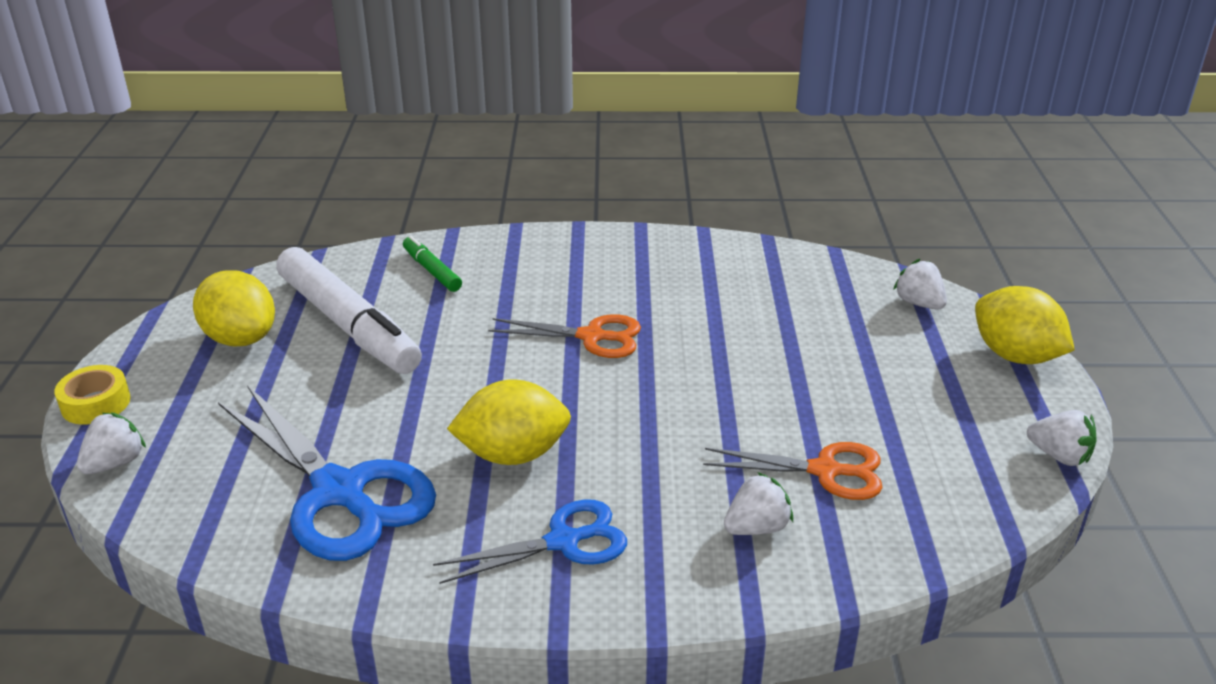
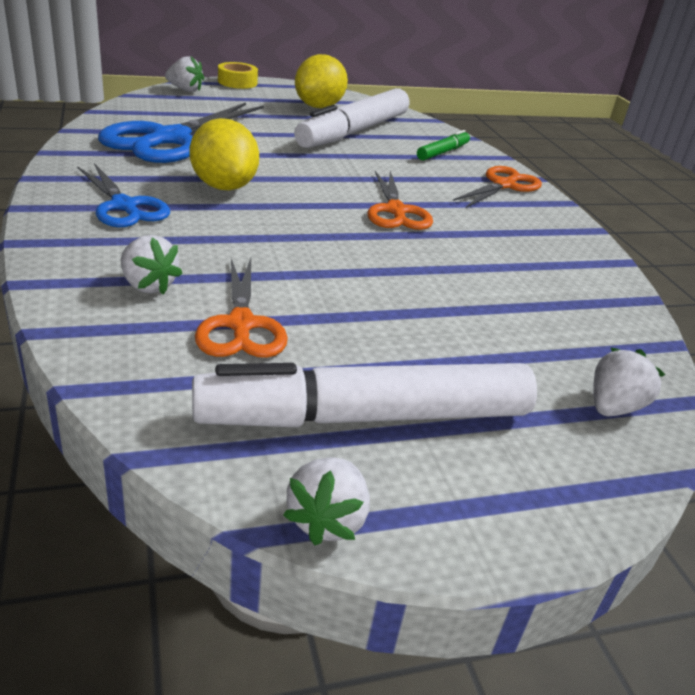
camera: 70 degrees right, 0 degrees up
(532, 252) = (504, 185): none -> orange scissors
(947, 420) = (366, 416): none -> white marker
(1015, 356) = (552, 494): yellow lemon -> none

